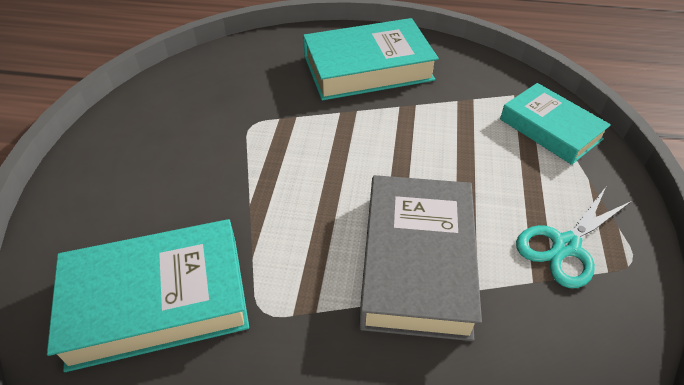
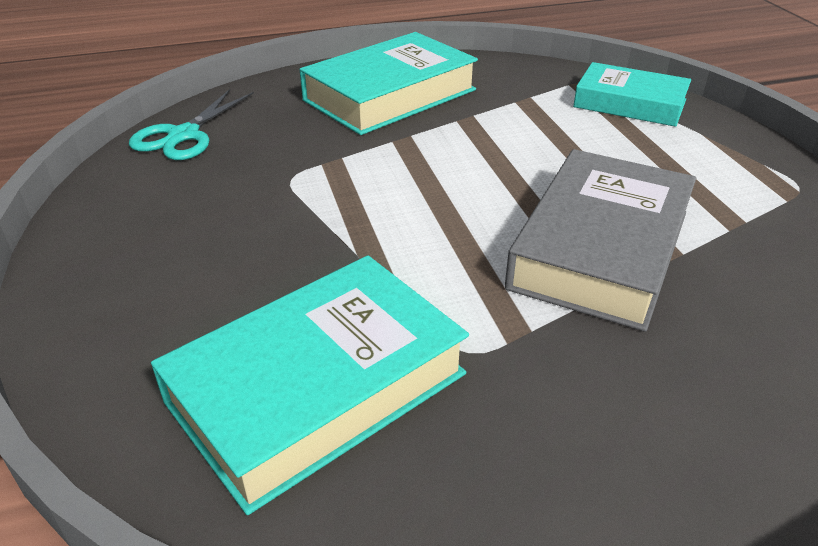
camera: 25 degrees left, 10 degrees down
(416, 261) = (600, 249): grey book -> grey book turned 45 degrees clockwise
(565, 246) = (731, 192): turquoise scissors -> turquoise scissors (184, 135)

